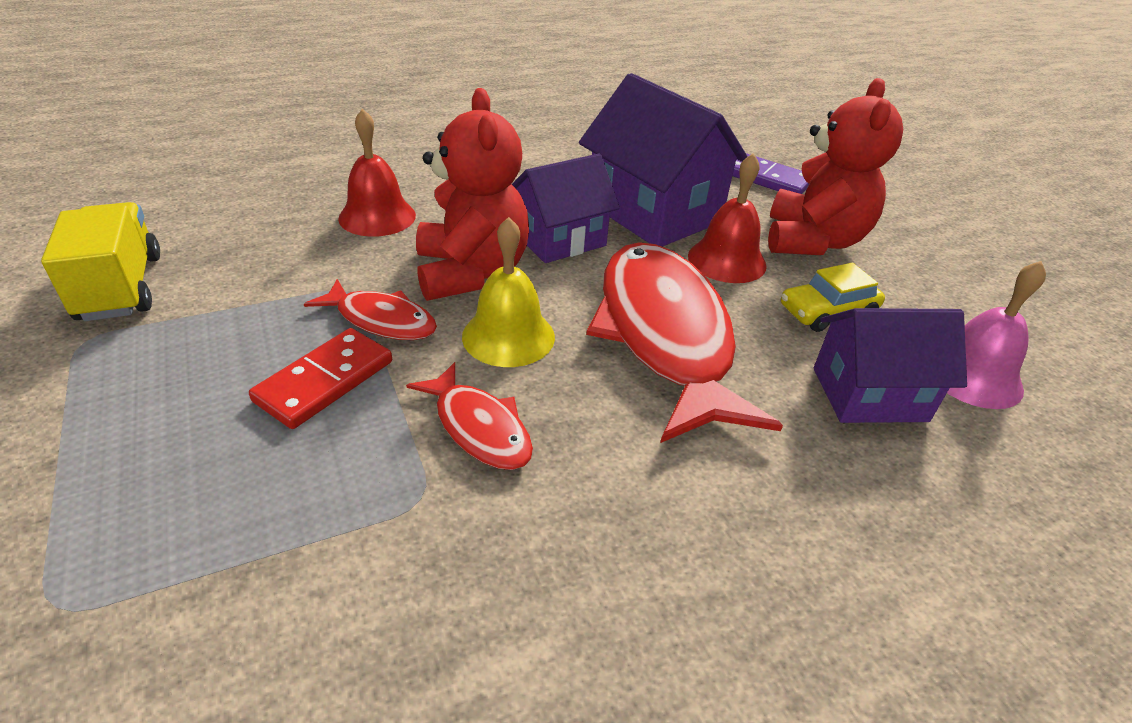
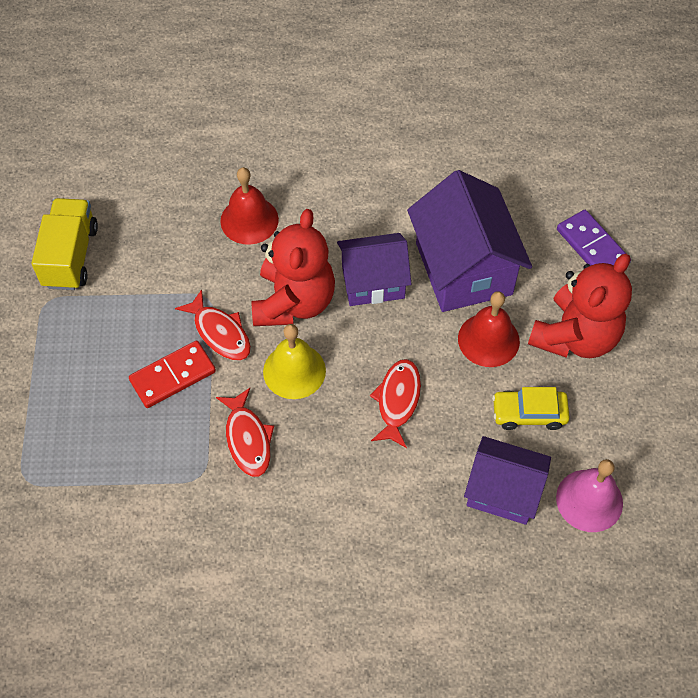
camera: 25 degrees right, 20 degrees up
(665, 335) = (397, 401): red fish -> red fish, size x0.48

